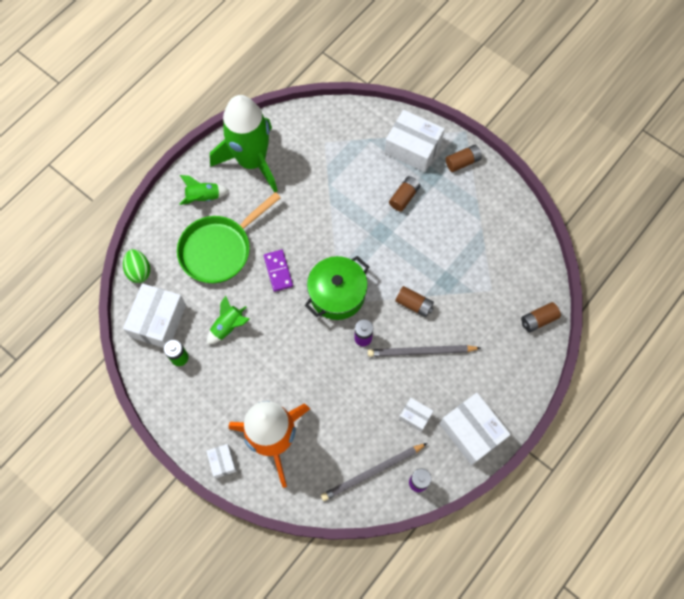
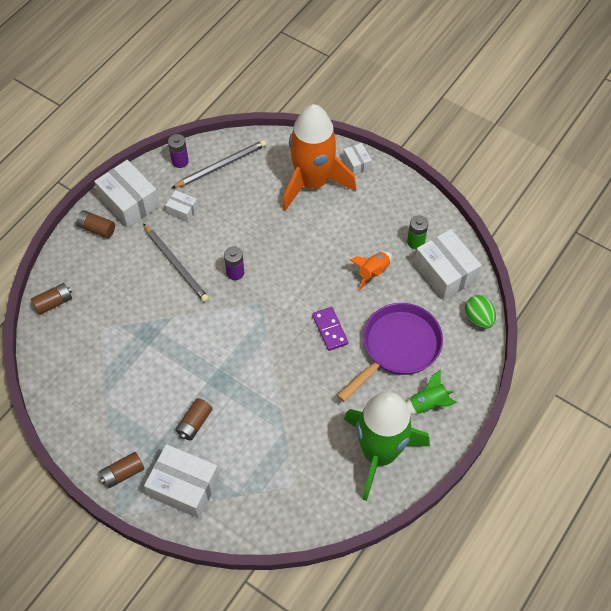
camera: 175 degrees right, 10 degrees down
(158, 321) = (445, 272): white box -> white box turned 45 degrees counterclockwise
(219, 249) = (397, 347): green pan -> purple pan
(228, 326) = (373, 272): green rocket -> orange rocket
(337, 294) = (264, 311): green pot -> none
(414, 304) = (183, 308): brown battery -> brown battery (96, 228)
(421, 351) = (176, 264): grey pencil -> grey pencil turned 60 degrees clockwise

